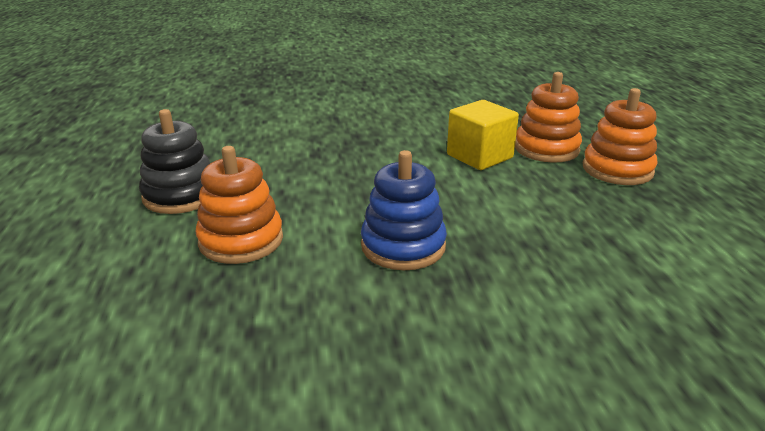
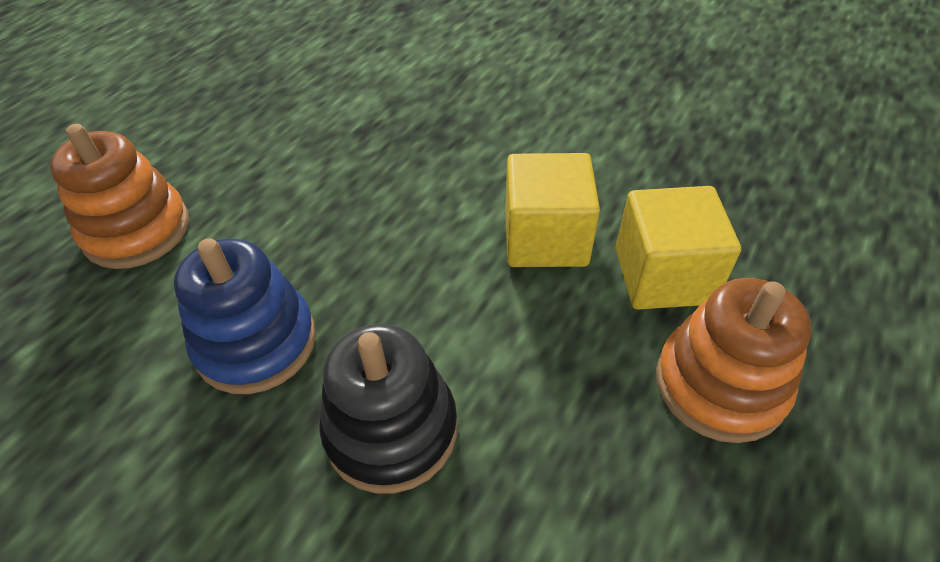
camera: 40 degrees right, 20 degrees up
(181, 195) = (170, 132): black stacking toy -> black stacking toy (391, 430)
(546, 149) = (663, 276): orange stacking toy -> yellow cube

